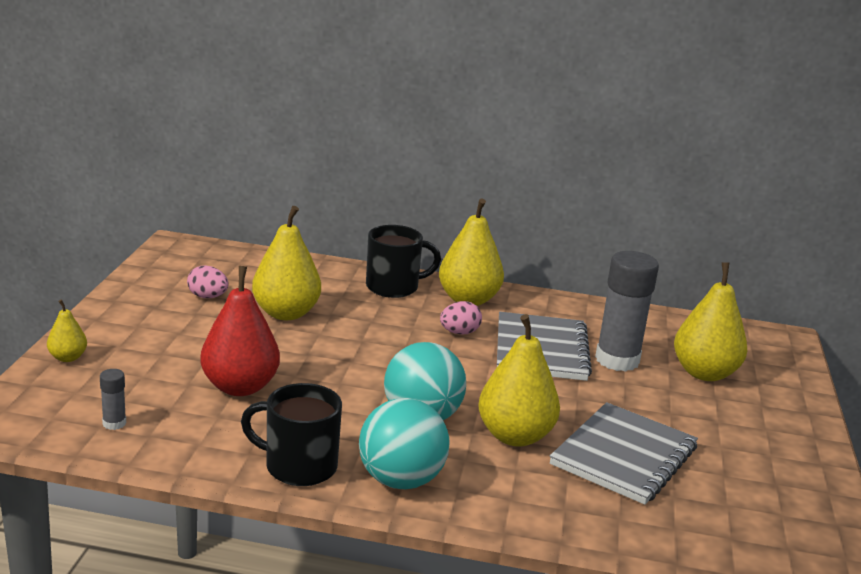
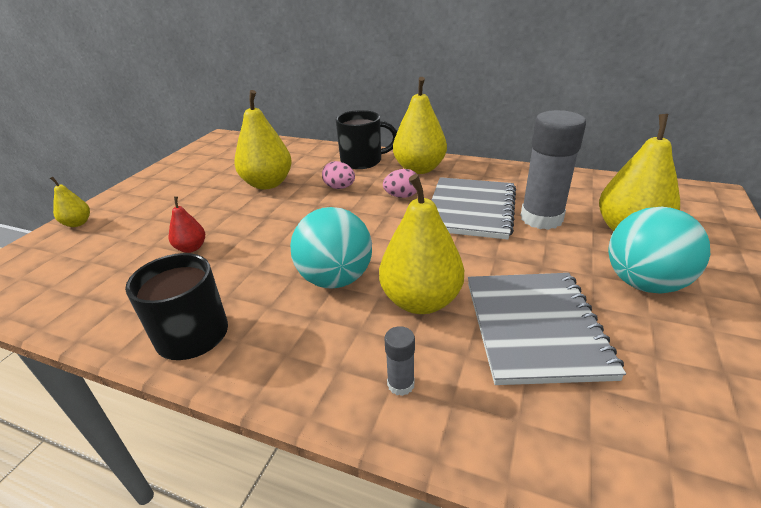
camera: 15 degrees right, 10 degrees up
(114, 423) = (63, 284): grey glue stick -> grey glue stick (400, 384)
(207, 297) = (217, 173): pink egg -> pink egg (339, 187)
(240, 387) = (191, 248): red pear -> red pear, size x0.50
(401, 480) = (282, 354): turquoise ball -> turquoise ball (644, 283)
(624, 456) = (535, 328): grey notebook -> grey notebook turned 45 degrees counterclockwise

